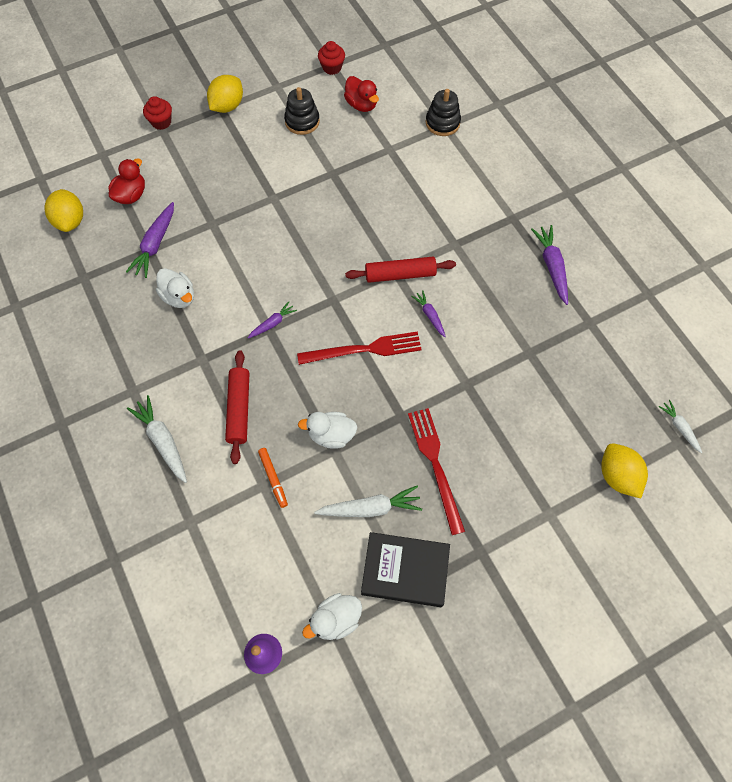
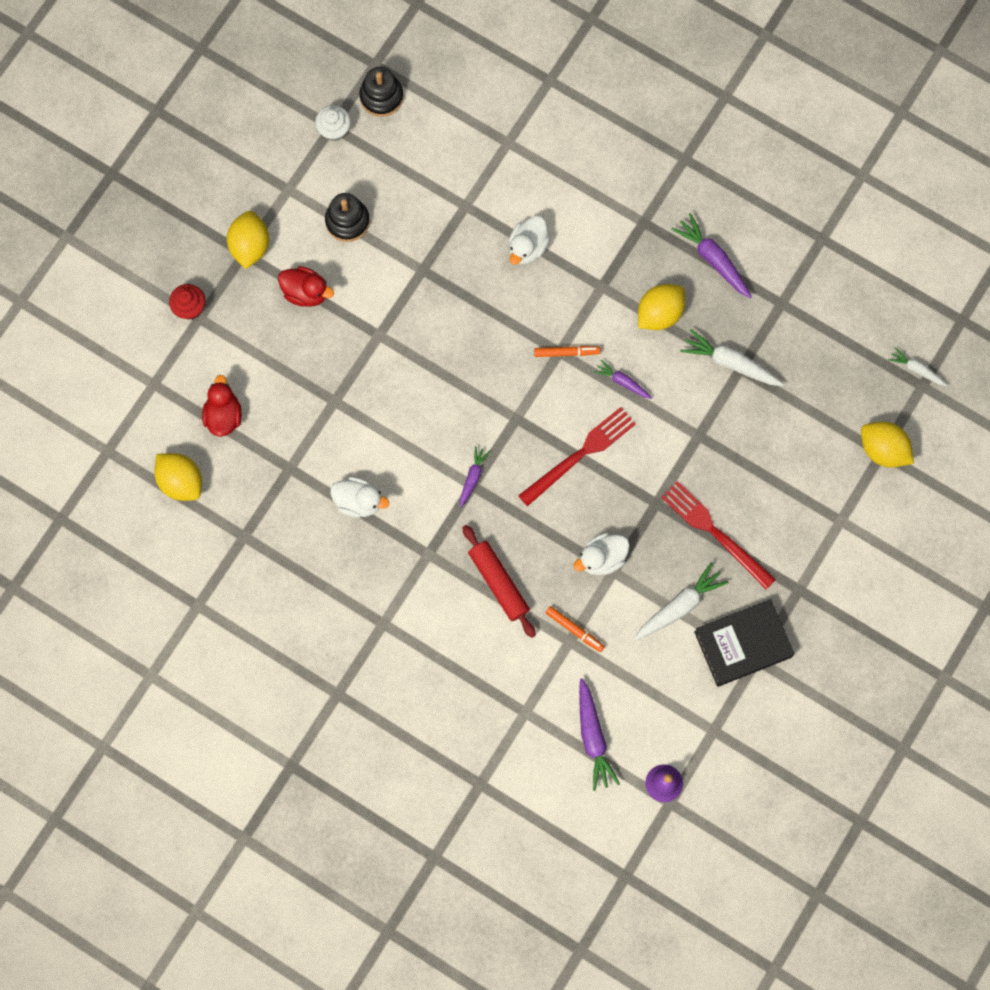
camera: 30 degrees left, 10 degrees up
(155, 244) = (292, 458): purple carrot -> purple carrot (593, 737)
(163, 441) = (448, 654): white carrot -> white carrot (730, 363)
(332, 67) = (334, 129): red cupcake -> white cupcake
(335, 619) = (708, 720): white duck -> white duck (527, 247)
(361, 105) = (399, 163): red duck -> red duck (306, 292)
(400, 274) = (566, 352): red rolling pin -> orange marker
(442, 123) = (503, 139): black stacking toy -> black stacking toy (381, 97)
(487, 283) = (659, 313): none -> yellow lemon

